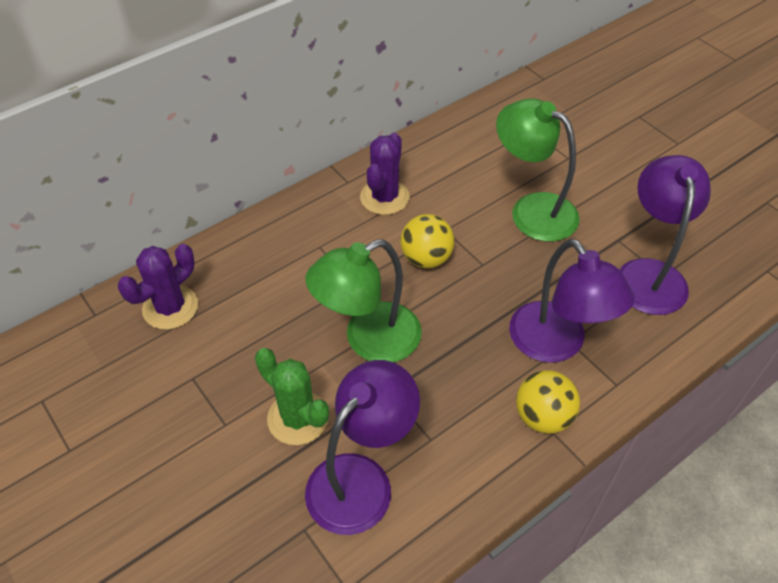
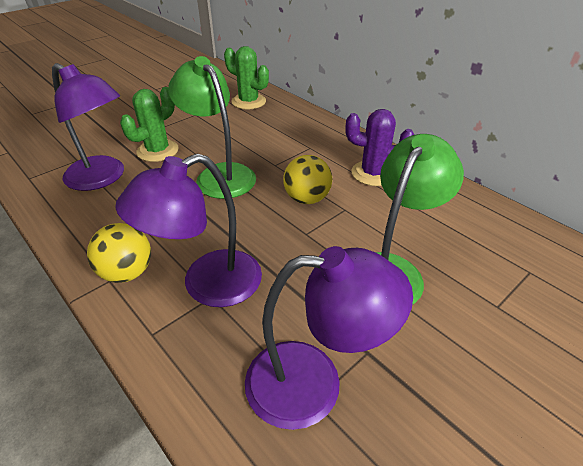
camera: 85 degrees right, 10 degrees down
(170, 307) = (248, 102): purple cactus -> green cactus

